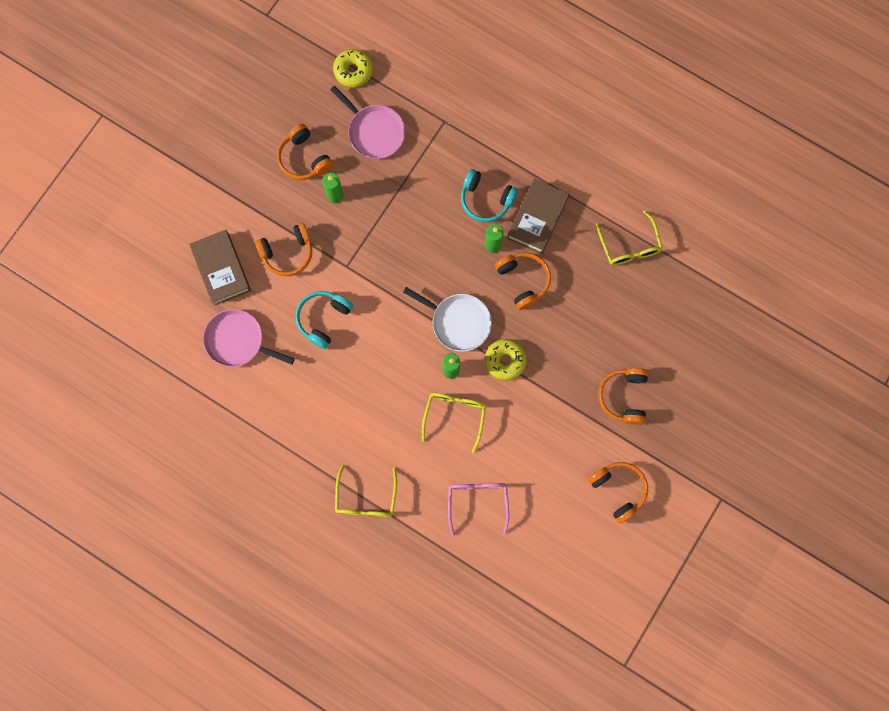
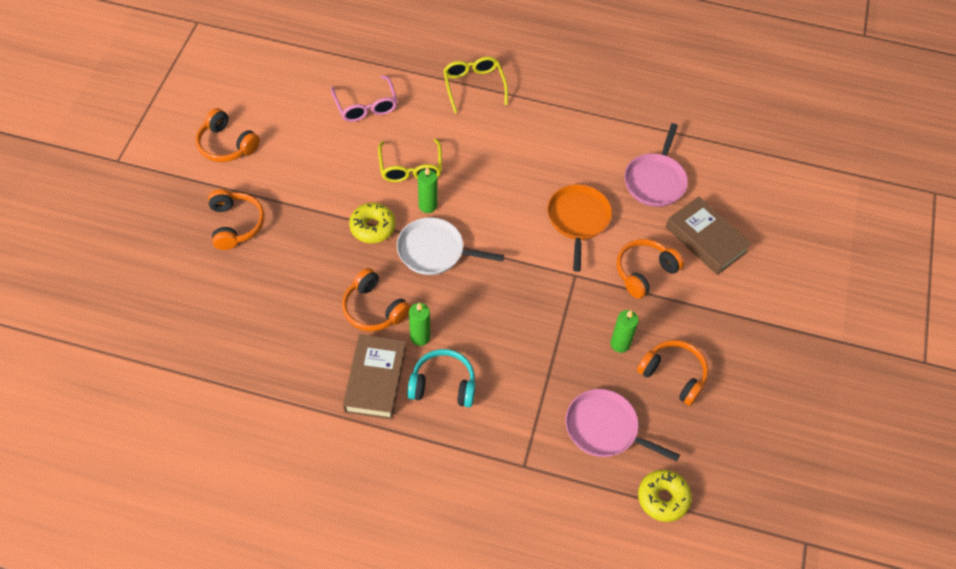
camera: 160 degrees right, 20 degrees down
(238, 341) = (655, 180): pink pan -> pink pan turned 105 degrees clockwise
(323, 319) = (578, 220): turquoise headphones -> orange pan
(629, 246) = (256, 377): yellow glasses -> none

